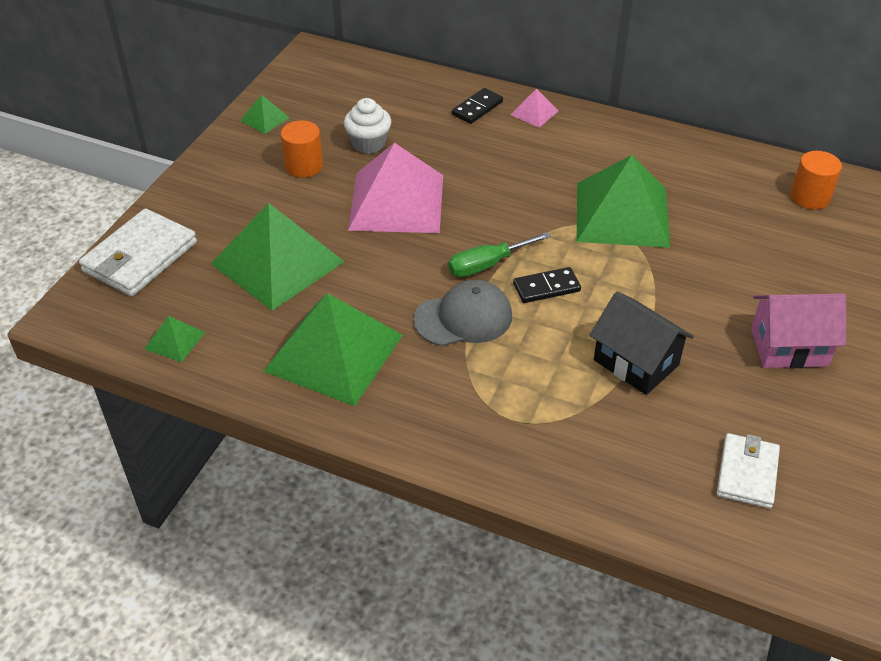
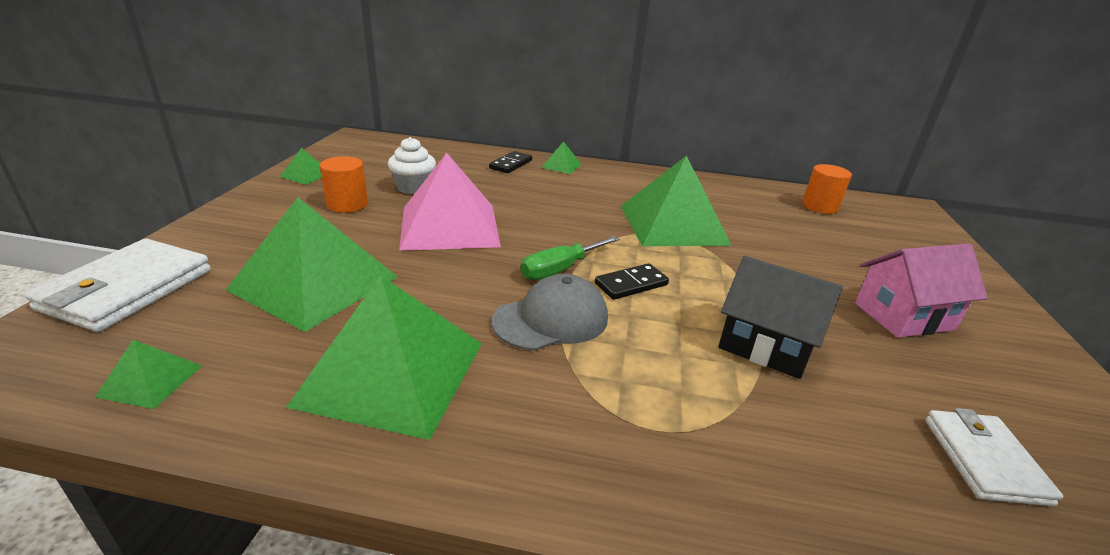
camera: 15 degrees left, 15 degrees down
(534, 112) = (561, 166): pink pyramid -> green pyramid

